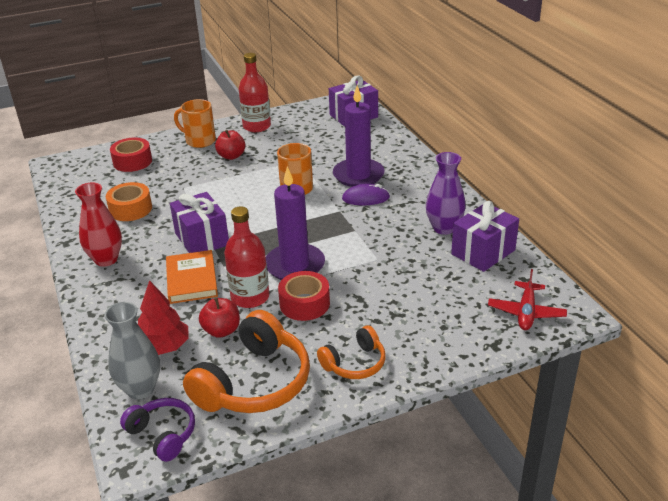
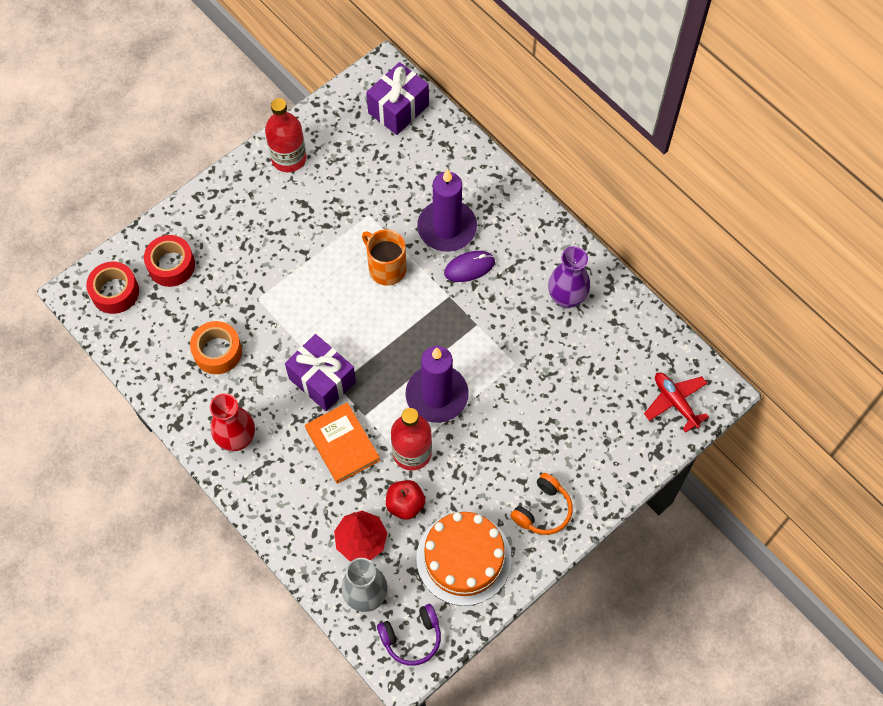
camera: 20 degrees left, 30 degrees up
(163, 434) = (412, 637): purple headphones -> purple headphones turned 135 degrees clockwise
(199, 141) = (232, 205): orange mug -> none
(231, 156) = (285, 226): red apple -> none
(254, 382) = (463, 558): orange headphones -> orange cake
(304, 304) = (468, 447): red tape -> red tape (115, 292)
(483, 252) = (615, 326): purple gift -> none
(526, 312) = (675, 402): red plane -> red plane turned 150 degrees clockwise

